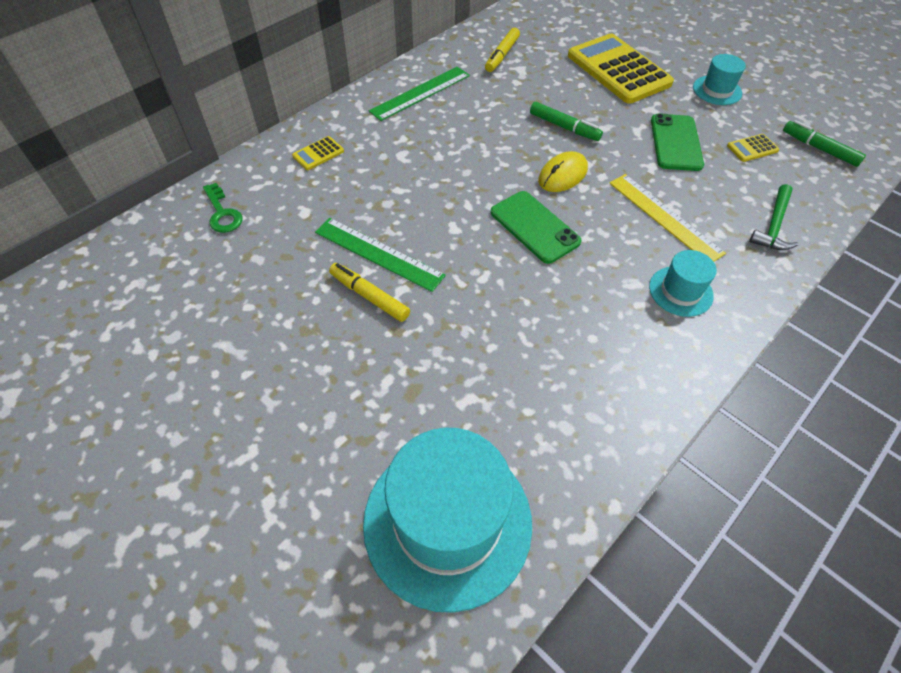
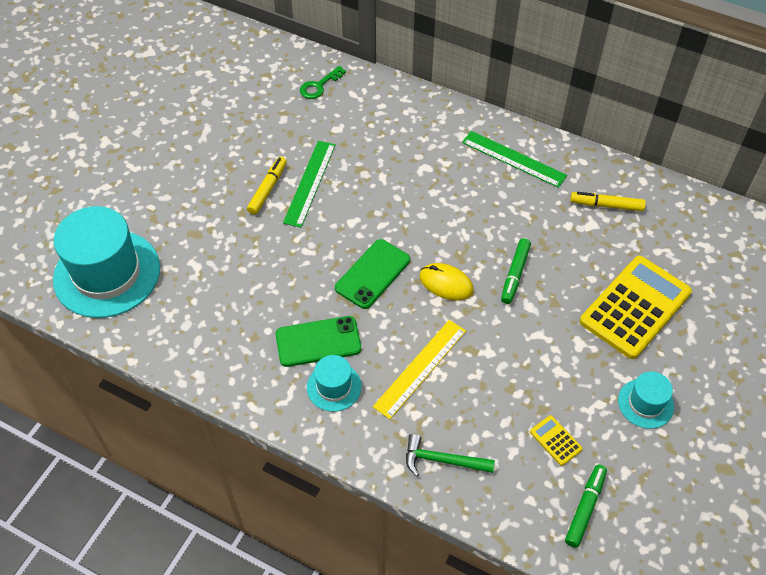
camera: 75 degrees right, 0 degrees up
(318, 154) = (403, 116): yellow calculator -> none
(676, 143) = (533, 370): green phone -> green phone (318, 342)

